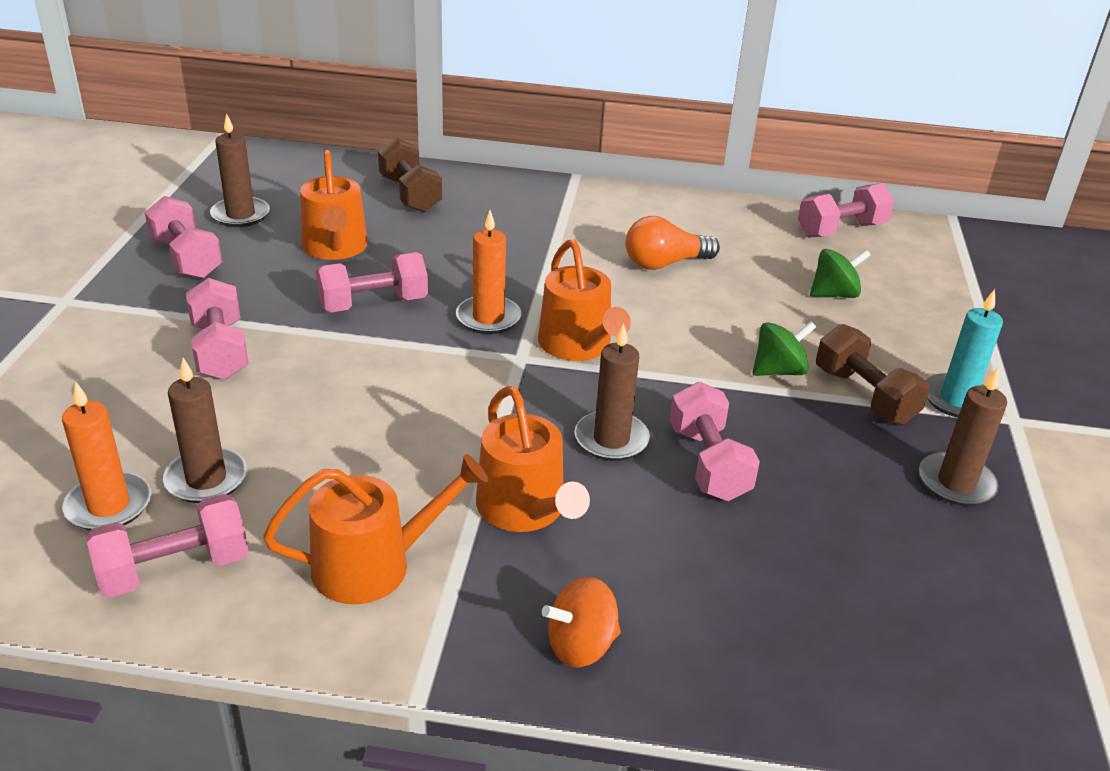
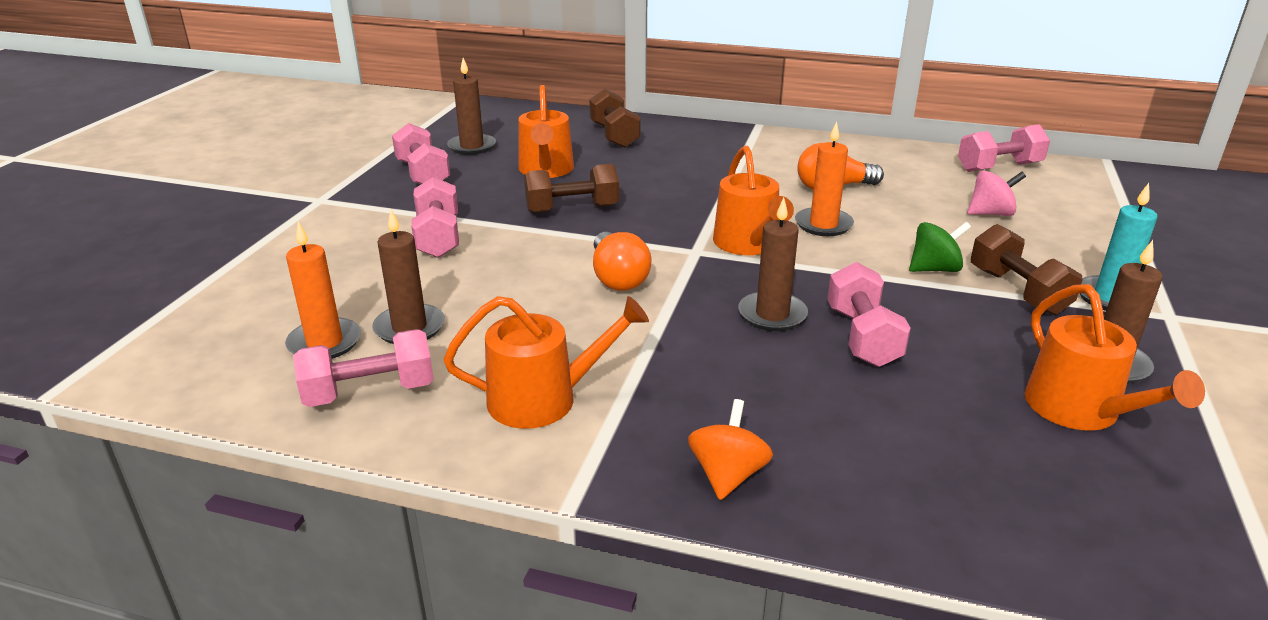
camera: 10 degrees right, 5 degrees down
(373, 304) = (572, 209): pink dumbbell -> brown dumbbell
(437, 398) = (618, 277): none -> orange light bulb
(488, 318) = (670, 222): orange candle -> orange candle (823, 225)
(525, 509) = (686, 364): orange watering can -> orange watering can (1080, 410)
(581, 645) = (727, 475): orange spinning top -> orange spinning top turned 120 degrees clockwise
(834, 294) = (990, 214): green spinning top -> pink spinning top

